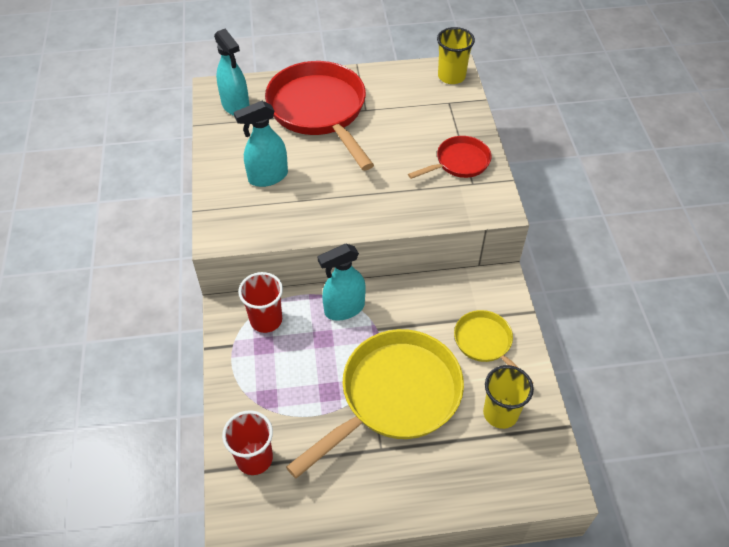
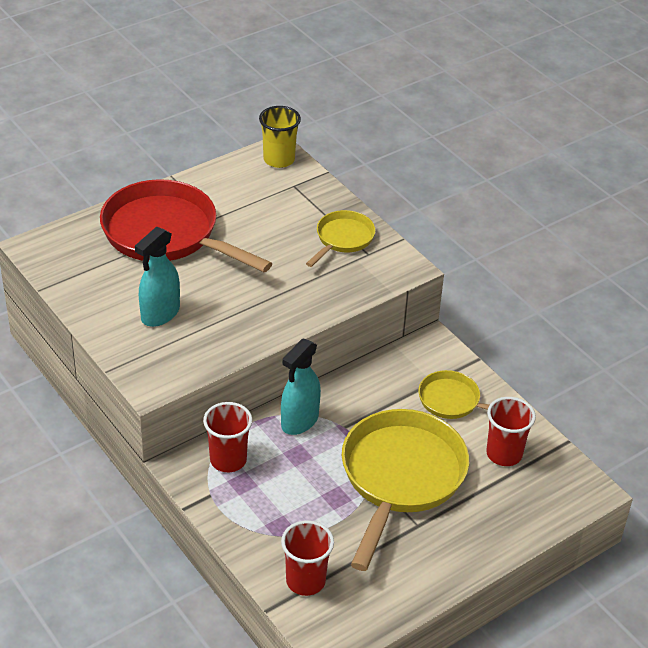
camera: 30 degrees left, 10 degrees down
(236, 106) = (71, 257): turquoise spray bottle -> none
(459, 162) = (342, 239): red pan -> yellow pan
(500, 413) = (504, 454): yellow cup -> red cup

